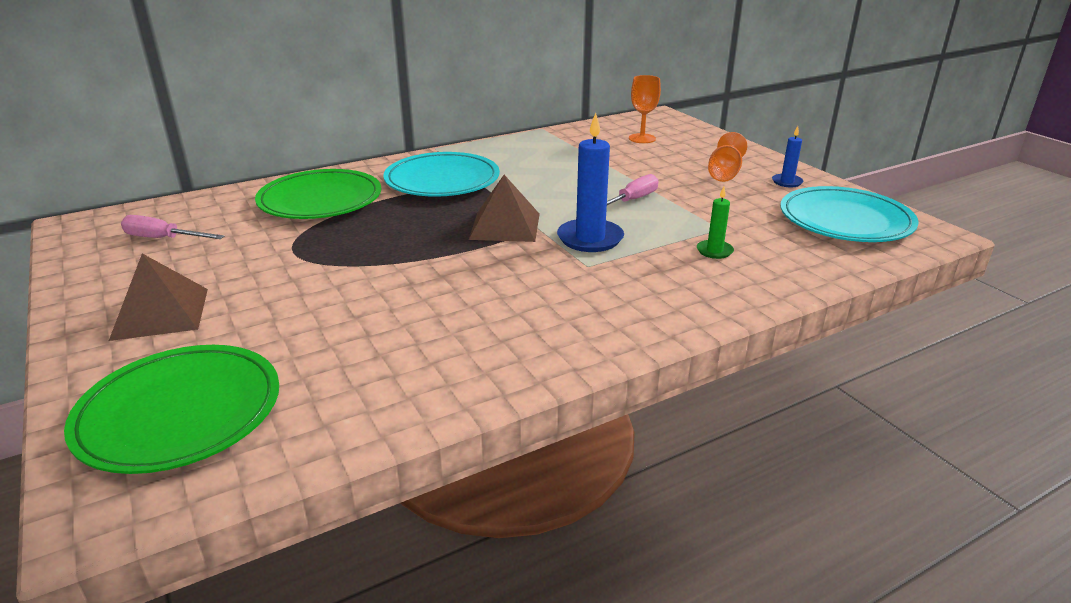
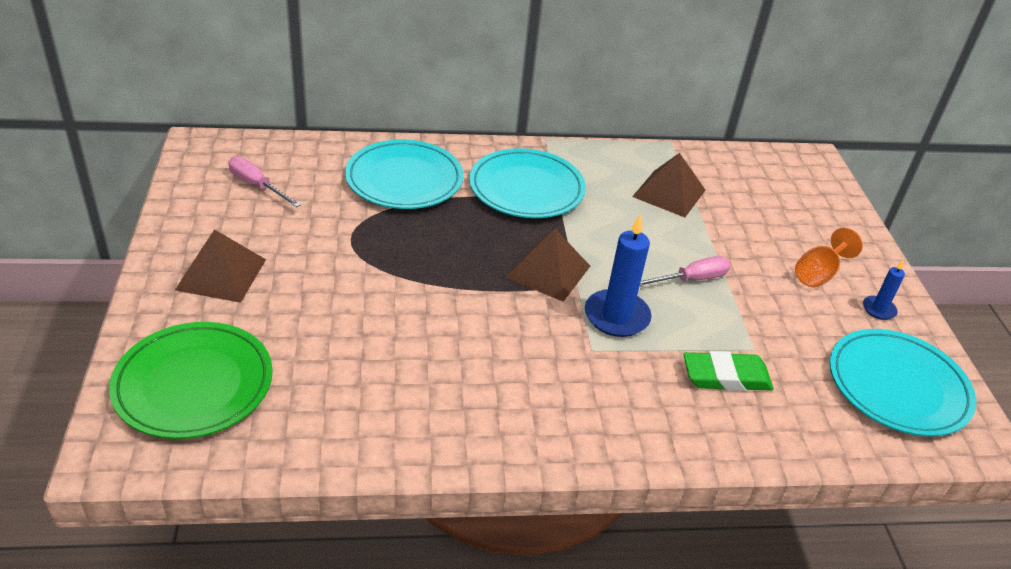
camera: 20 degrees right, 10 degrees up
(320, 200) = (404, 179): green plate -> turquoise plate
(567, 156) = (669, 193): none -> brown pyramid
(642, 138) = (767, 191): orange goblet -> none
(714, 251) = (726, 376): green candle -> green eraser

